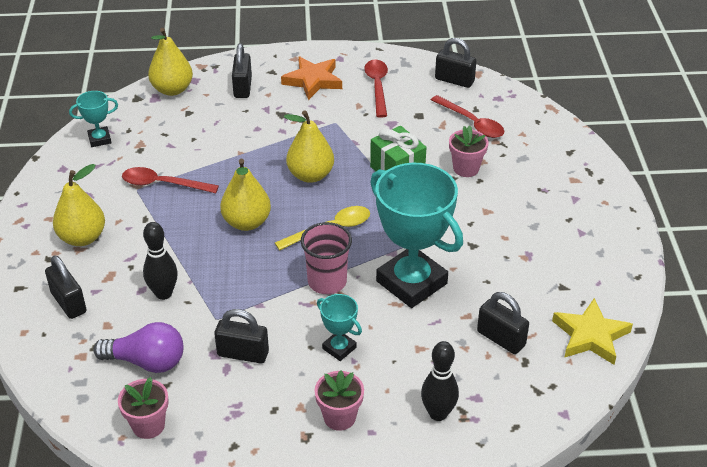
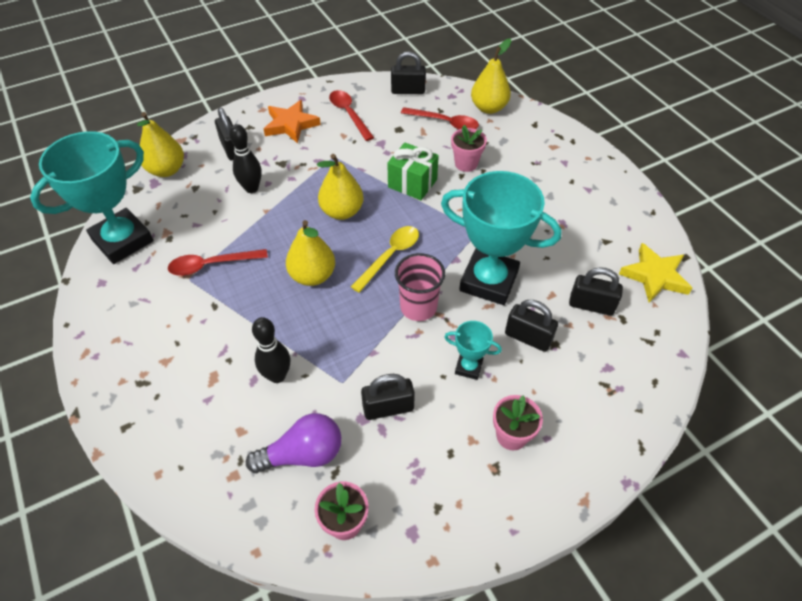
camera: 25 degrees left, 10 degrees up
(68, 303) = (188, 422): black padlock -> black padlock (528, 337)
(82, 238) = (163, 347): yellow pear -> yellow pear (489, 108)
(99, 139) = (123, 240): turquoise trophy -> turquoise trophy, size x2.20
(438, 413) = (588, 396): black bowling pin -> black bowling pin (251, 188)

